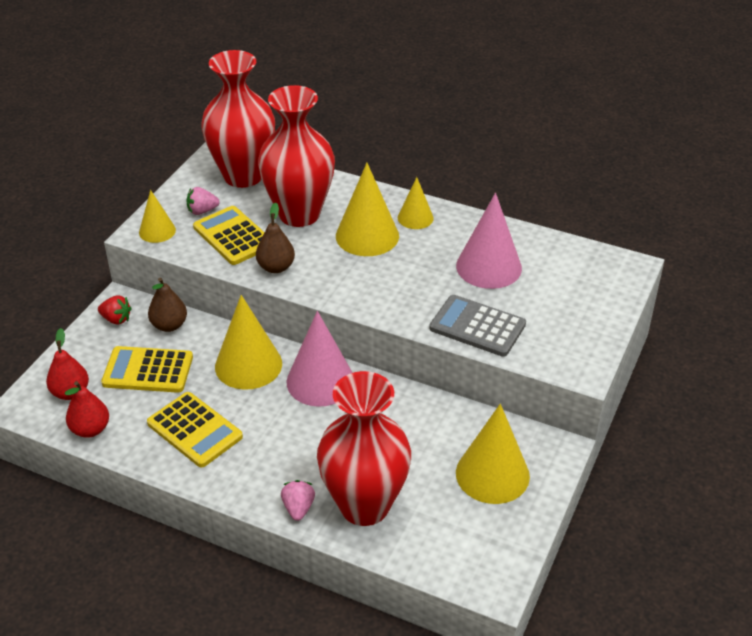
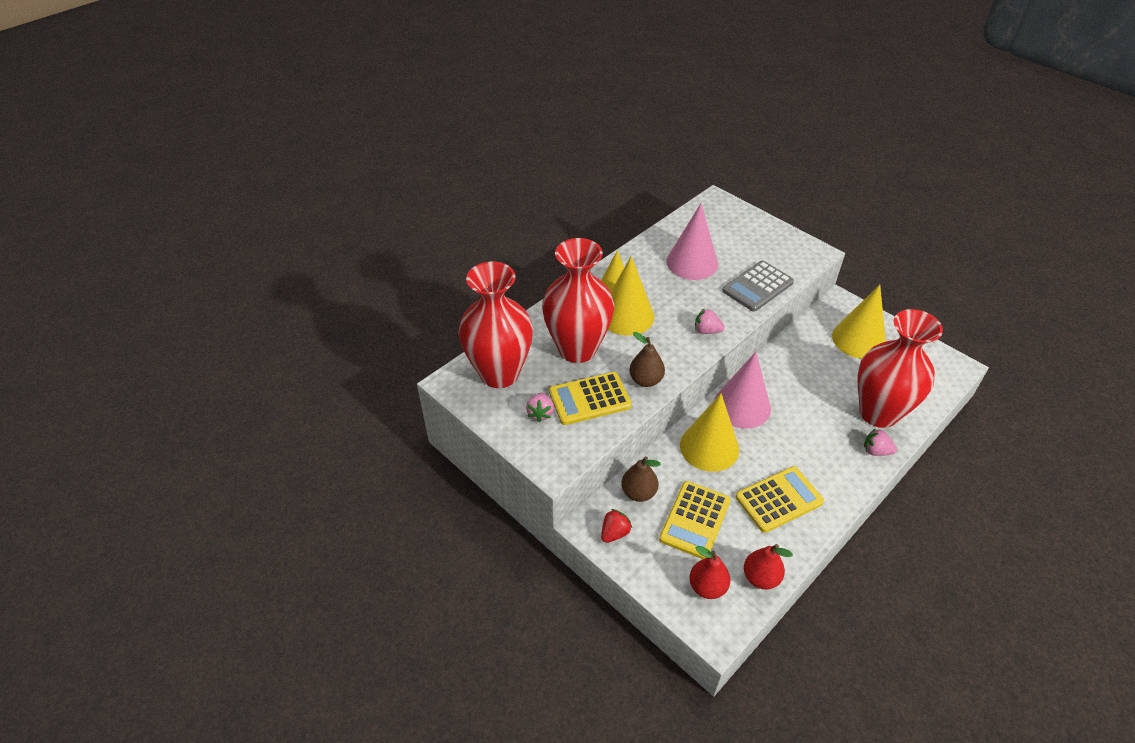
camera: 70 degrees left, 5 degrees up
(157, 231) = (556, 453): yellow cone -> none
(374, 297) = (707, 331): none -> pink strawberry

